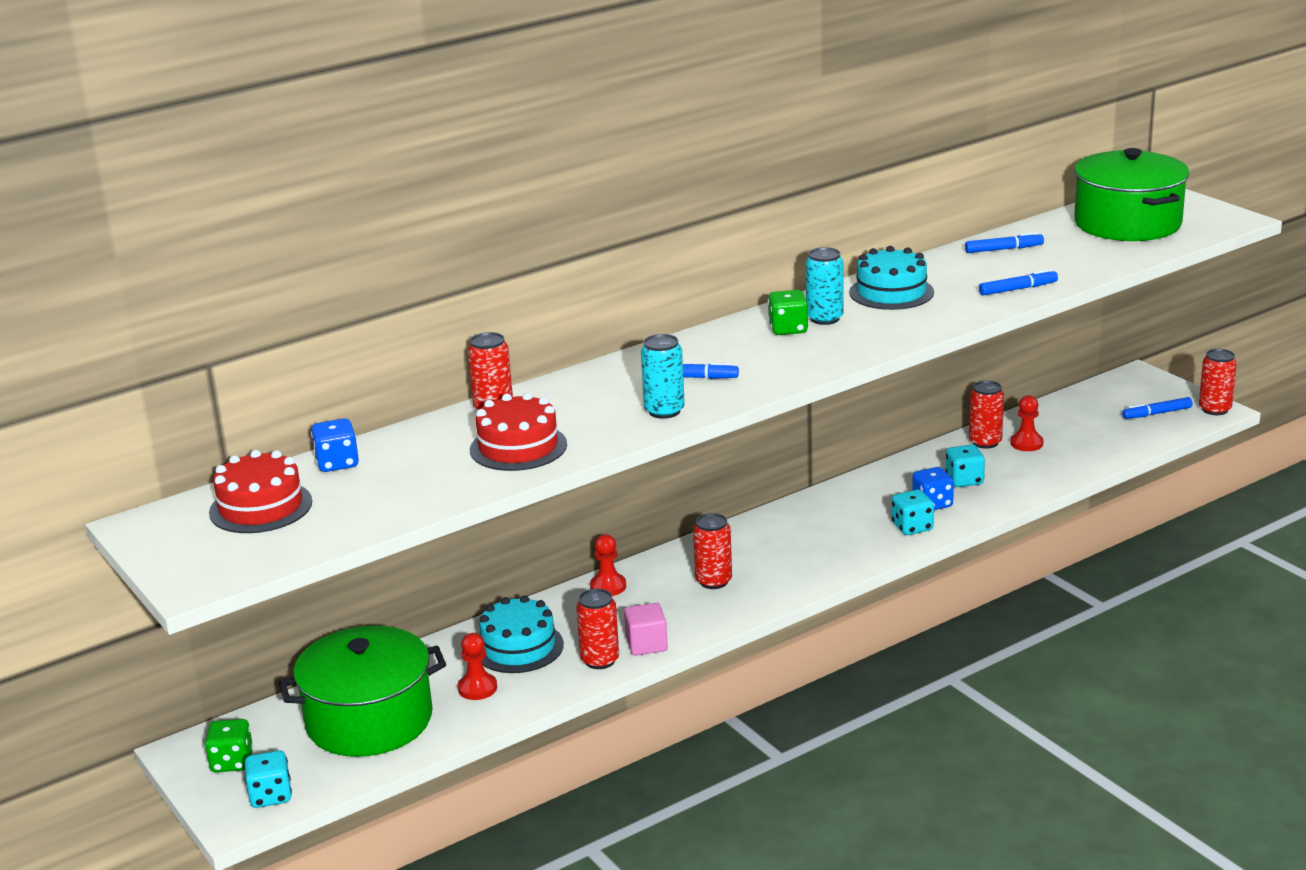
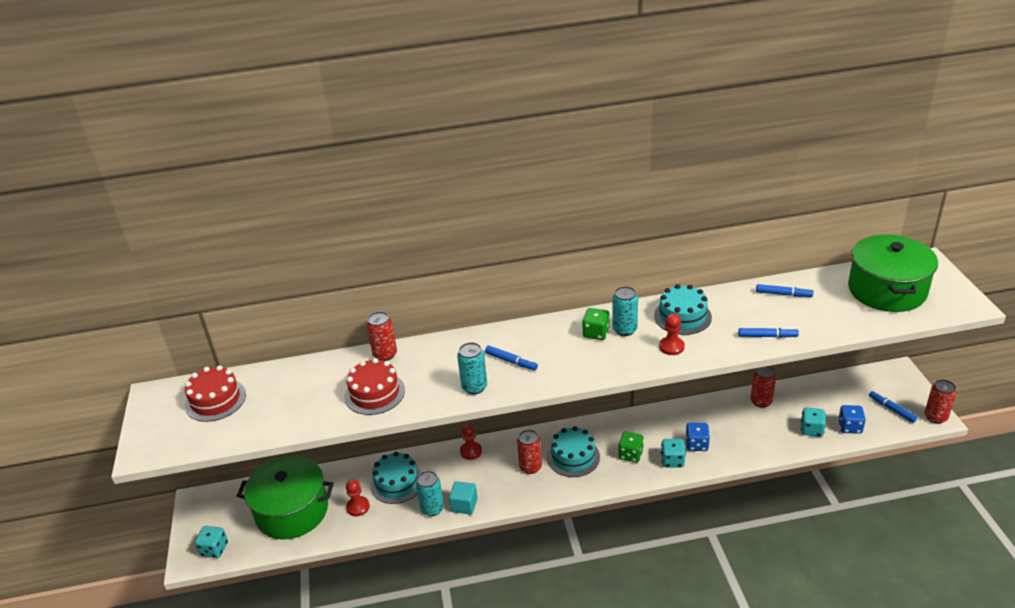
camera: 25 degrees right, 10 degrees up
(232, 762) = (212, 517): green dice -> green dice (630, 454)
(337, 463) = (276, 376): blue dice -> blue dice (849, 427)
(600, 660) = (432, 509): red can -> turquoise can
(646, 644) = (464, 505): pink cube -> turquoise cube
(768, 556) = (573, 457): none -> turquoise cake
(964, 480) = (728, 430): turquoise dice -> turquoise dice (811, 430)
(1026, 443) = (787, 410): red pawn -> red pawn (671, 347)
(1156, 413) = (891, 409): blue marker -> blue marker turned 45 degrees clockwise

